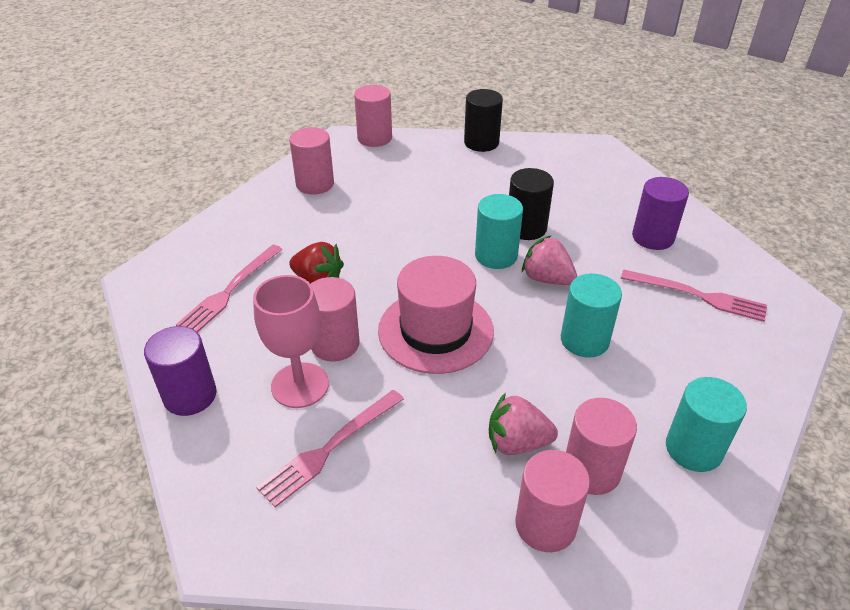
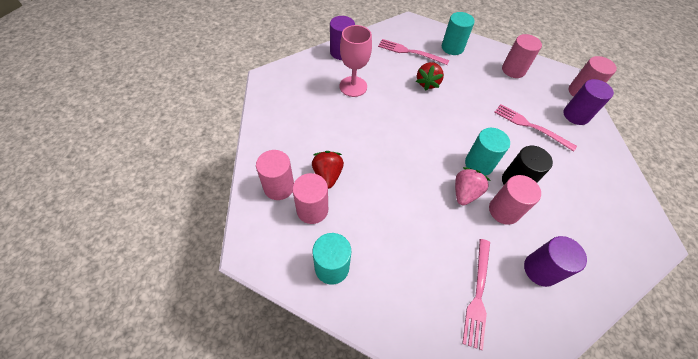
camera: 80 degrees right, 15 degrees up
(330, 448) = (317, 102): pink fork -> pink fork (531, 126)
(335, 344) = (382, 95): pink cylinder -> pink cylinder (504, 210)
(416, 152) = (576, 115): none -> purple cylinder
(435, 330) = (402, 136): pink hat -> none
(481, 143) = (611, 153): black cylinder -> none
(517, 442) = (328, 175): pink strawberry -> red strawberry
(584, 340) = (412, 212): turquoise cylinder -> turquoise cylinder (452, 48)

